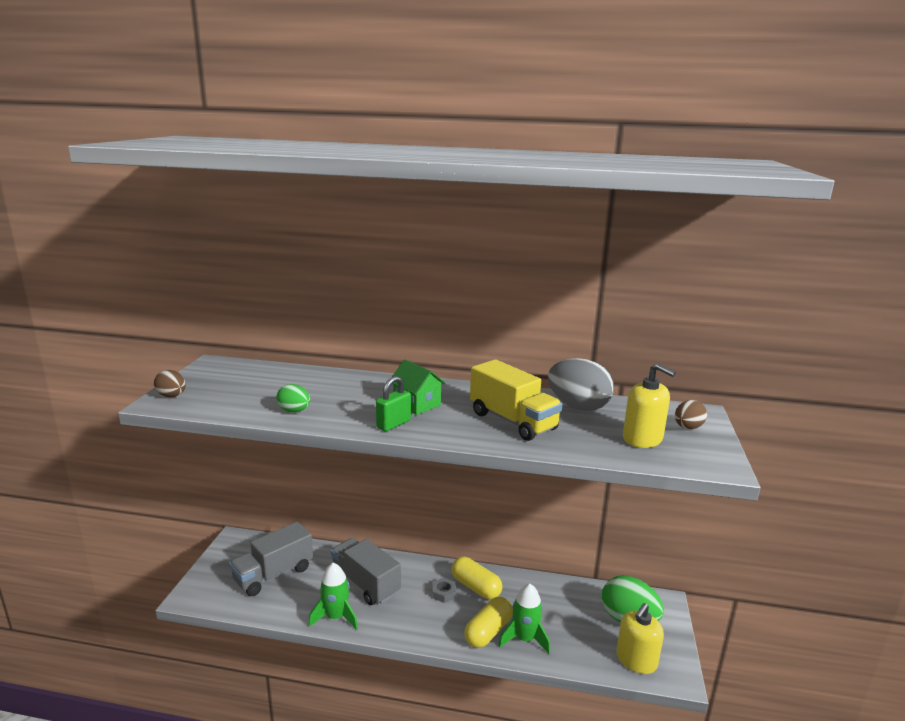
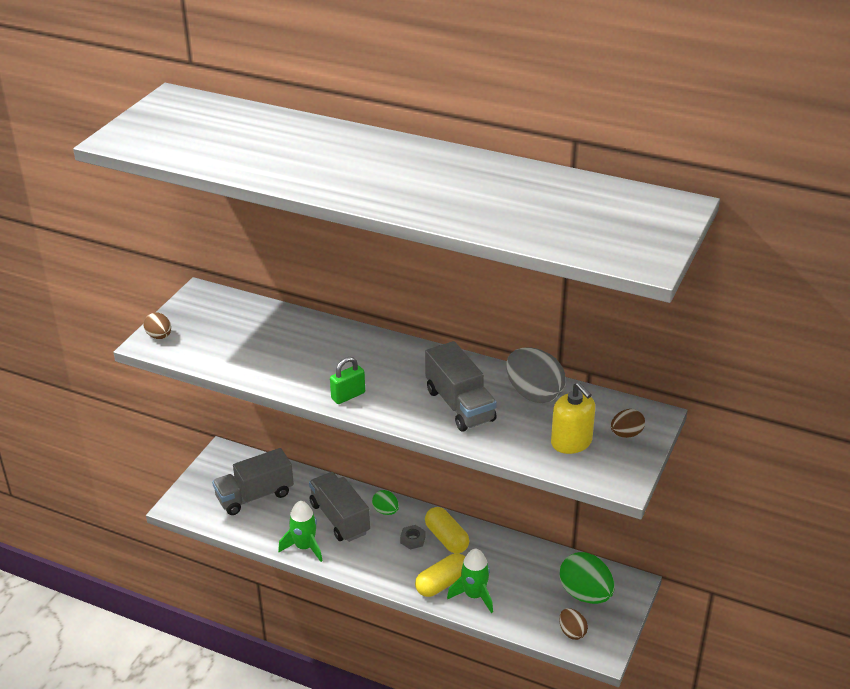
camera: 15 degrees right, 15 degrees up
(294, 411) = (264, 368): green egg -> green egg (386, 511)
(417, 404) = (378, 372): green house -> none
(512, 421) = (460, 405): yellow truck -> grey truck
(636, 660) = (572, 632): yellow soap dispenser -> brown egg

